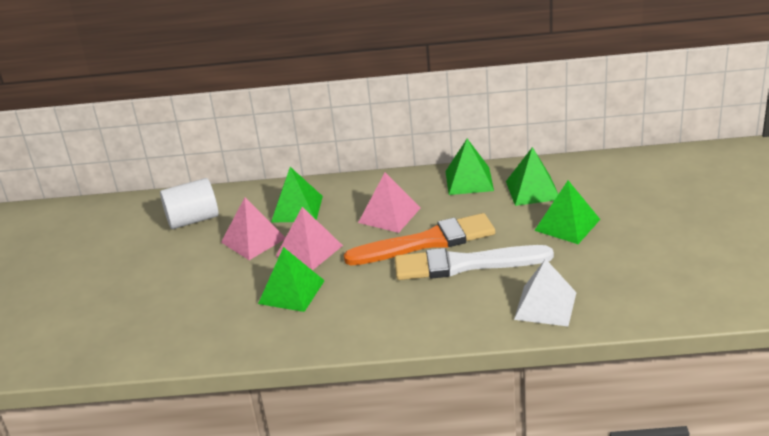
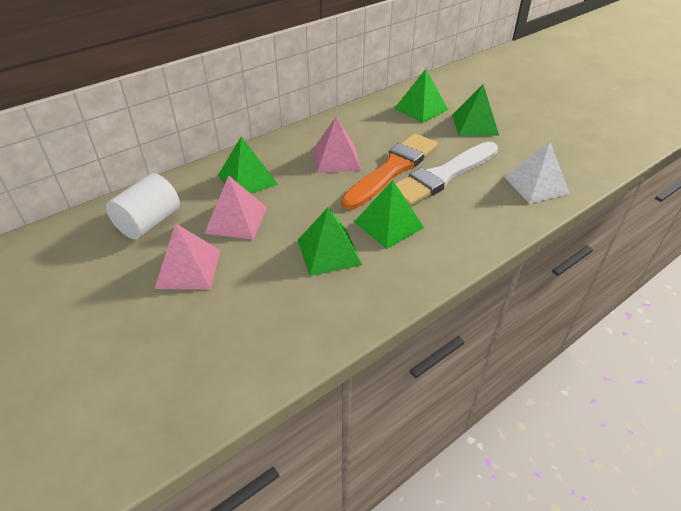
camera: 40 degrees left, 10 degrees up
(309, 250) = (301, 210): pink pyramid -> pink pyramid (188, 268)
(469, 180) = (367, 115): green pyramid -> green pyramid (388, 224)

